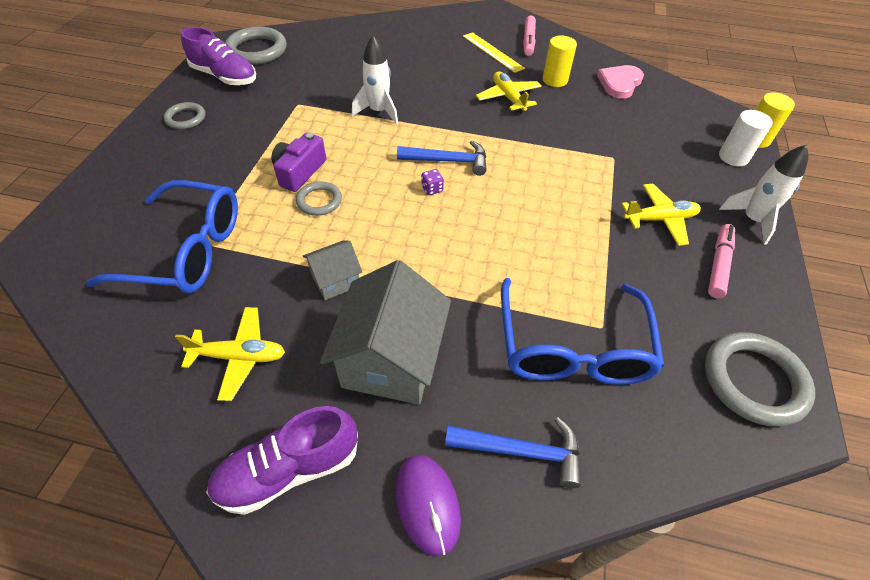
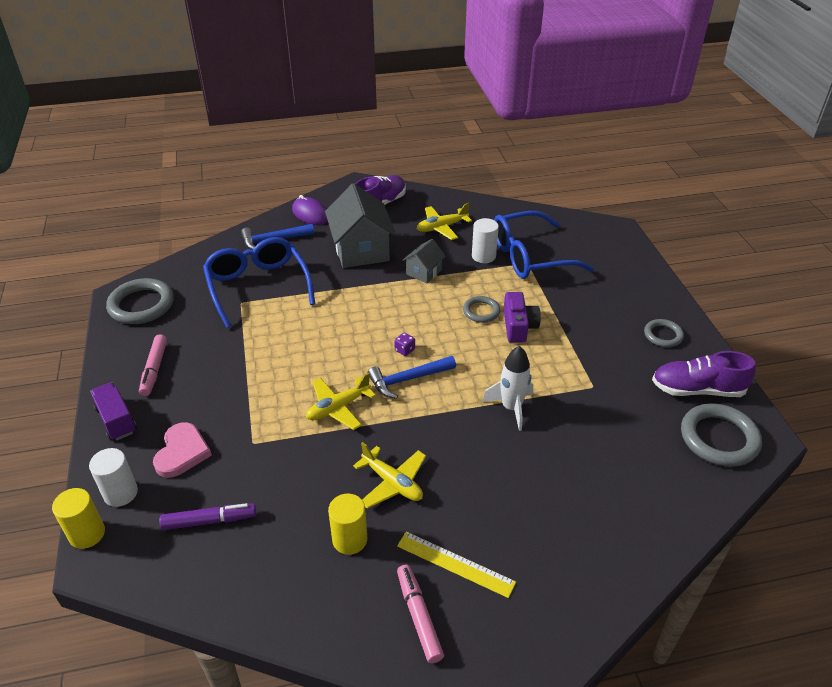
camera: 155 degrees right, 10 degrees down
(239, 275) = (483, 256): none -> white cylinder
(619, 83) = (262, 571): pink heart -> pink heart (182, 452)
(656, 118) = (209, 521): none -> purple marker
(659, 219) = (203, 391): yellow plane -> yellow plane (338, 408)
(752, 220) = (116, 420): white rocket -> purple truck

